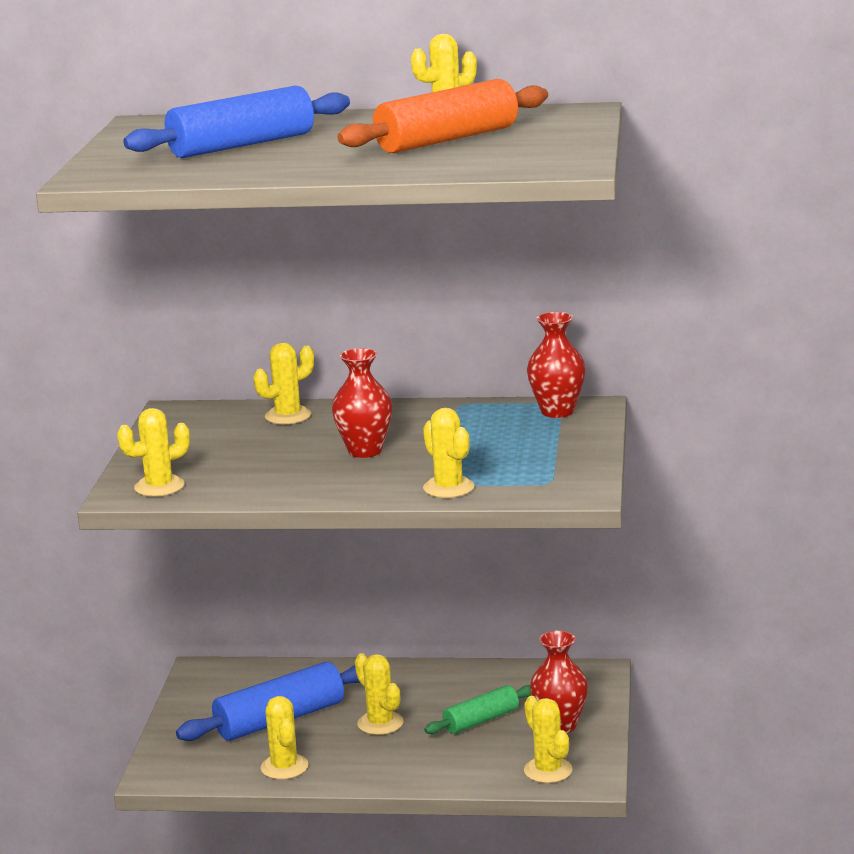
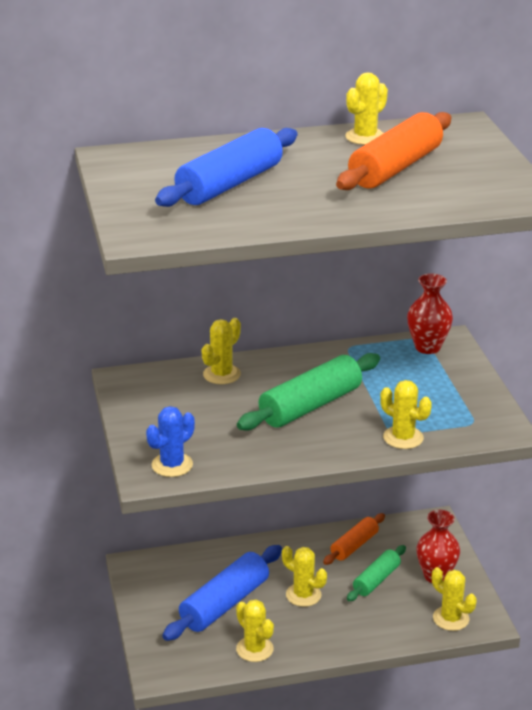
camera: 20 degrees left, 10 degrees up
(159, 487) = (172, 465): yellow cactus -> blue cactus
(365, 451) = (310, 406): red vase -> green rolling pin
(478, 683) = (354, 546): none -> orange rolling pin

